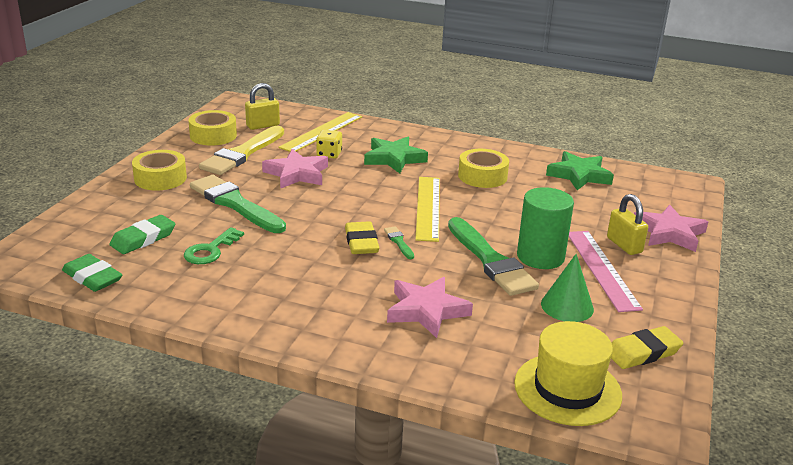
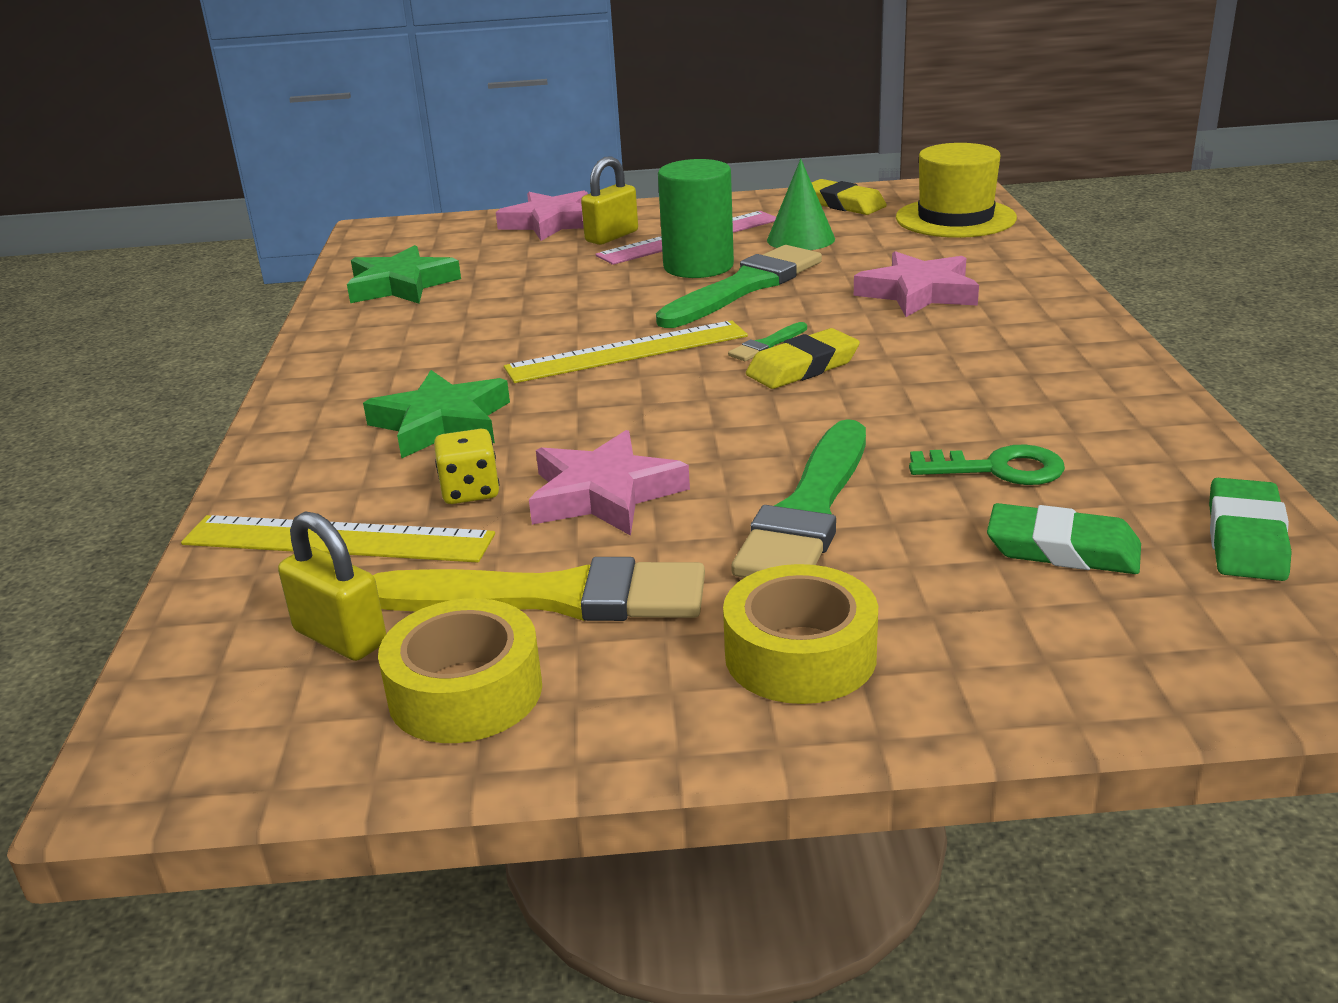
camera: 110 degrees left, 0 degrees up
(482, 176) = (462, 341): yellow tape -> none

